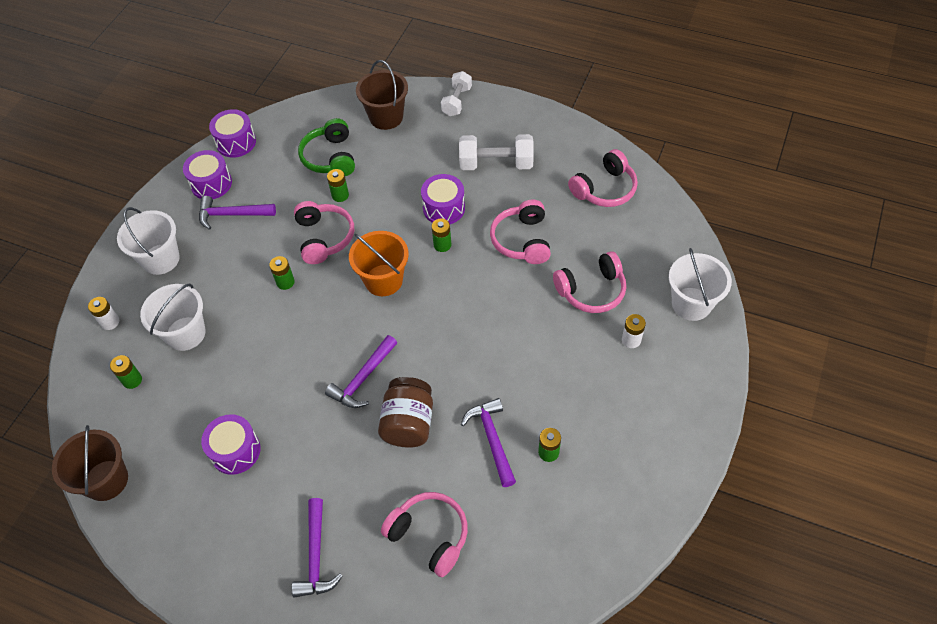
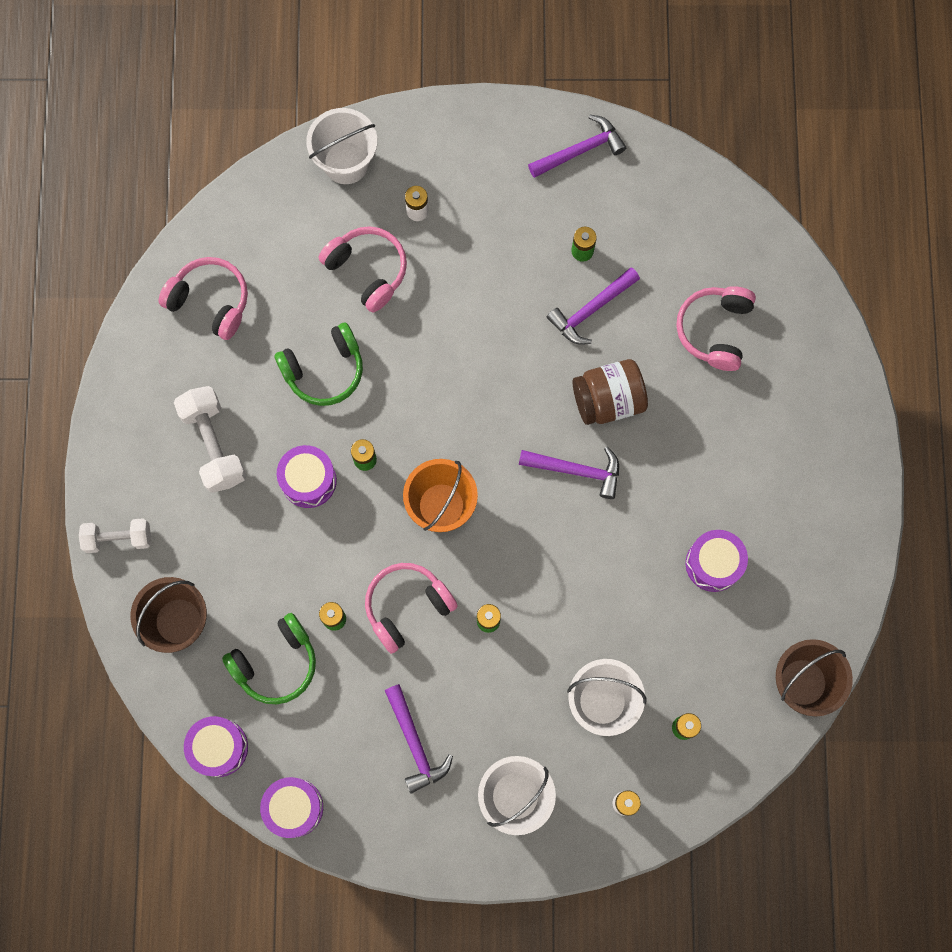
camera: 115 degrees left, 20 degrees up
(211, 183) = (376, 800): purple drum -> purple drum (219, 747)
(316, 556) = (781, 427): purple hammer -> purple hammer (580, 150)
(522, 240) = (324, 370): pink headphones -> green headphones

